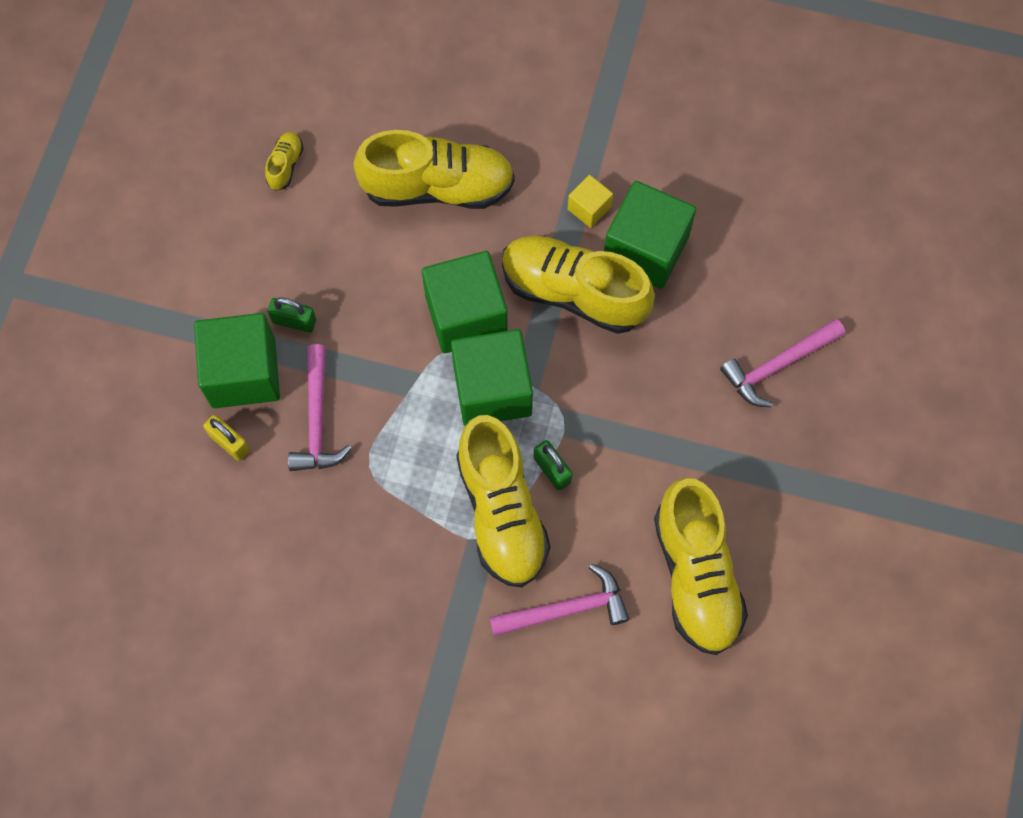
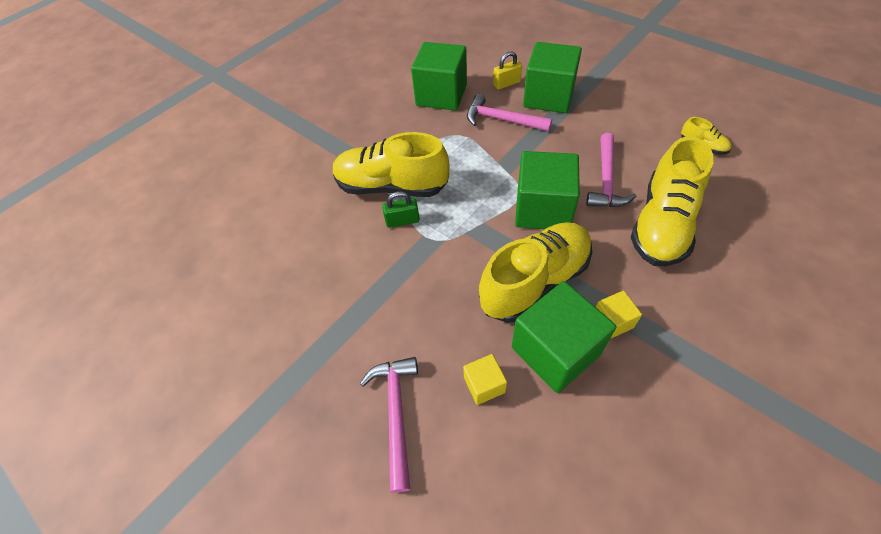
camera: 120 degrees right, 15 degrees down
(294, 321) = (575, 124): green padlock -> none
(492, 390) = (478, 207): green cube -> green cube (441, 95)
(566, 609) = (310, 198): pink hammer -> pink hammer (606, 180)
(696, 575) = (277, 276): yellow shoe -> none
(711, 300) = (484, 385): none -> yellow cube

